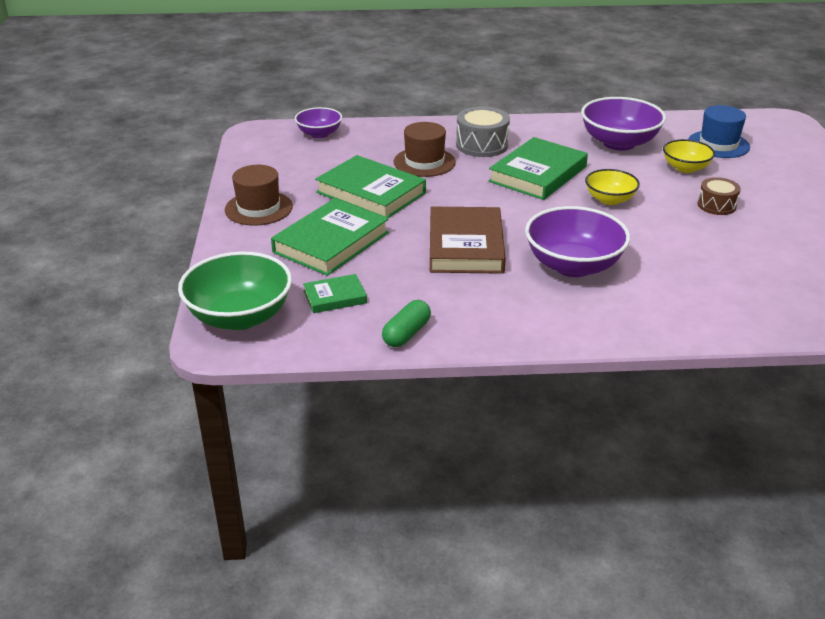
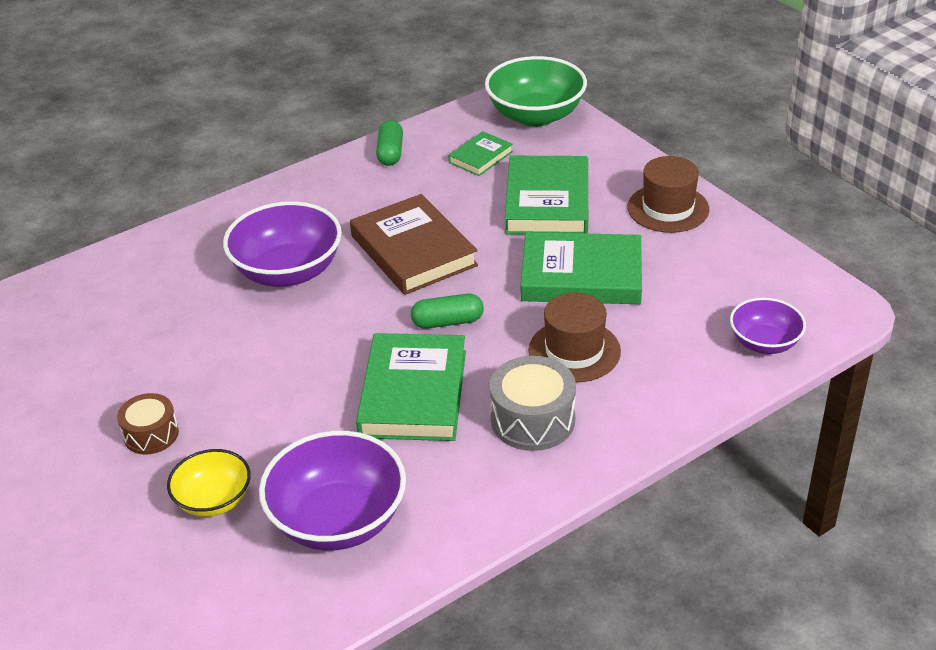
camera: 150 degrees right, 5 degrees up
(484, 198) = (447, 322): none -> green capsule
(609, 199) = (295, 385): yellow bowl -> none
(718, 144) = (175, 593): blue hat -> none

